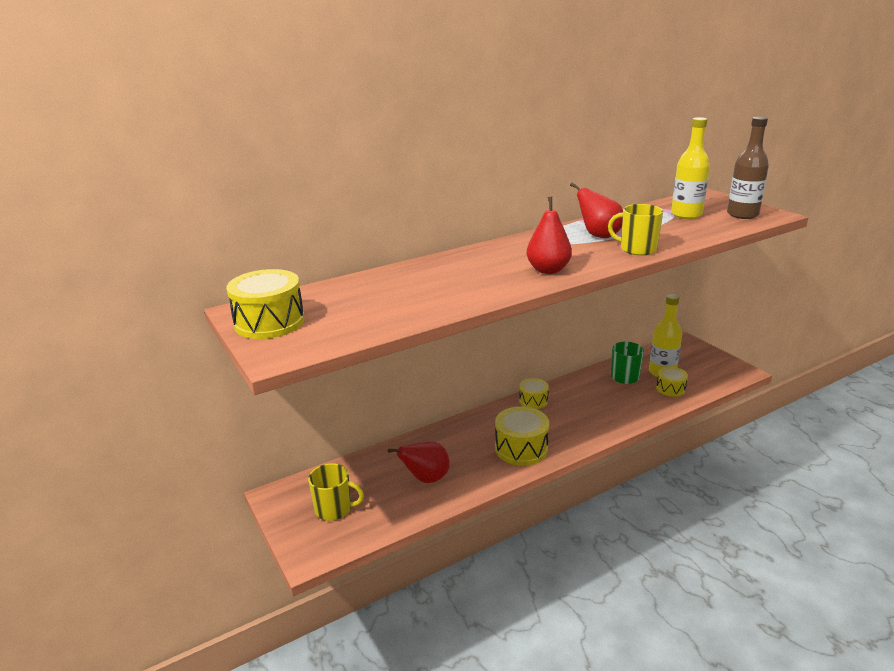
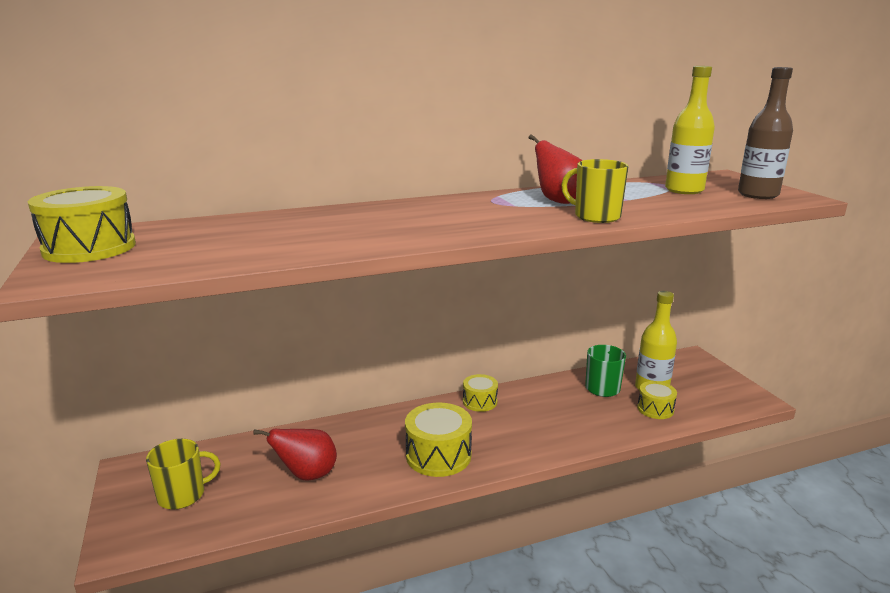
camera: 10 degrees right, 5 degrees down
(334, 509) = (183, 495): yellow mug -> yellow mug turned 45 degrees counterclockwise
(548, 270) = (466, 227): red pear -> none

